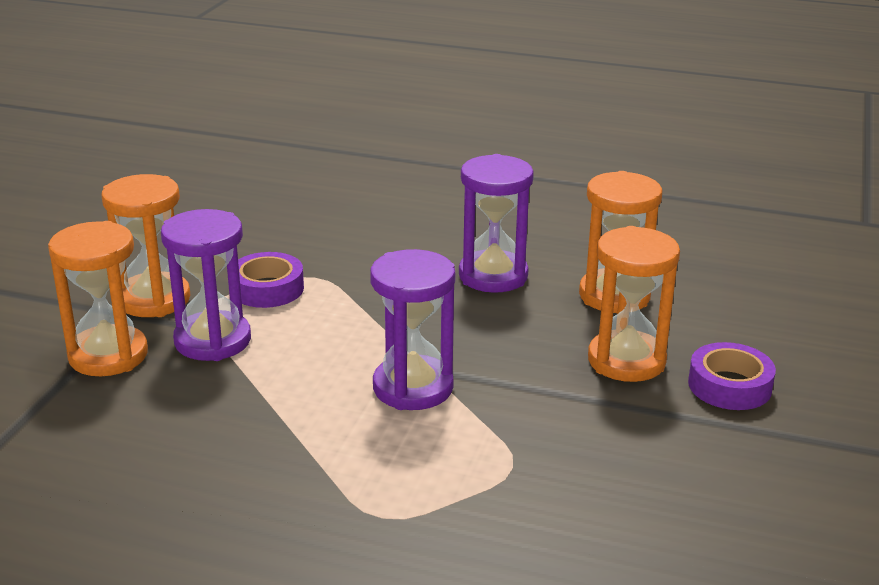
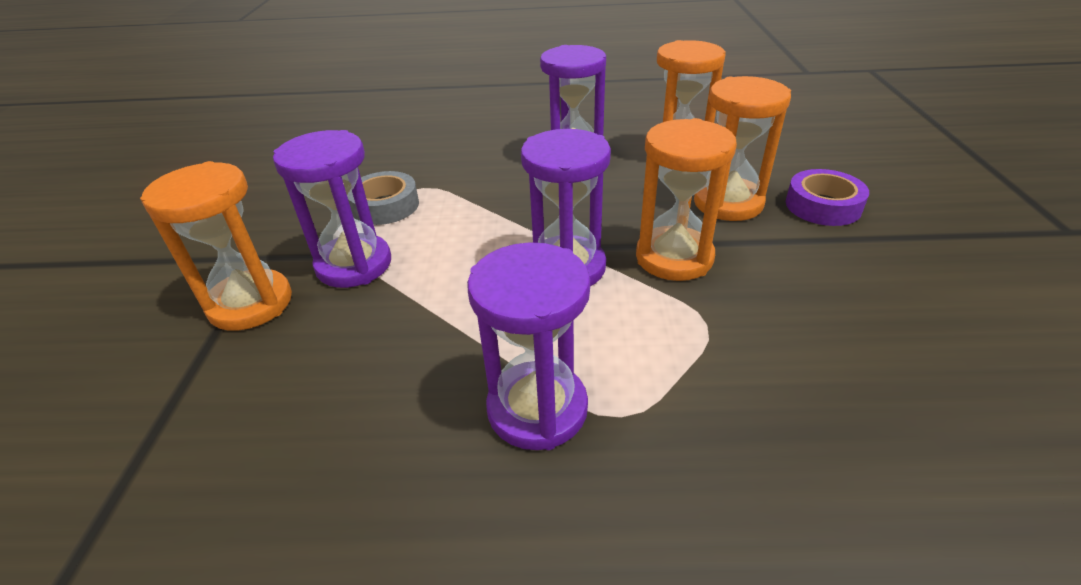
camera: 15 degrees left, 10 degrees up
(154, 299) = (279, 237): orange hourglass -> orange hourglass (674, 258)
(267, 289) = (385, 206): purple tape -> grey tape
(314, 495) = (537, 409): none -> purple hourglass

